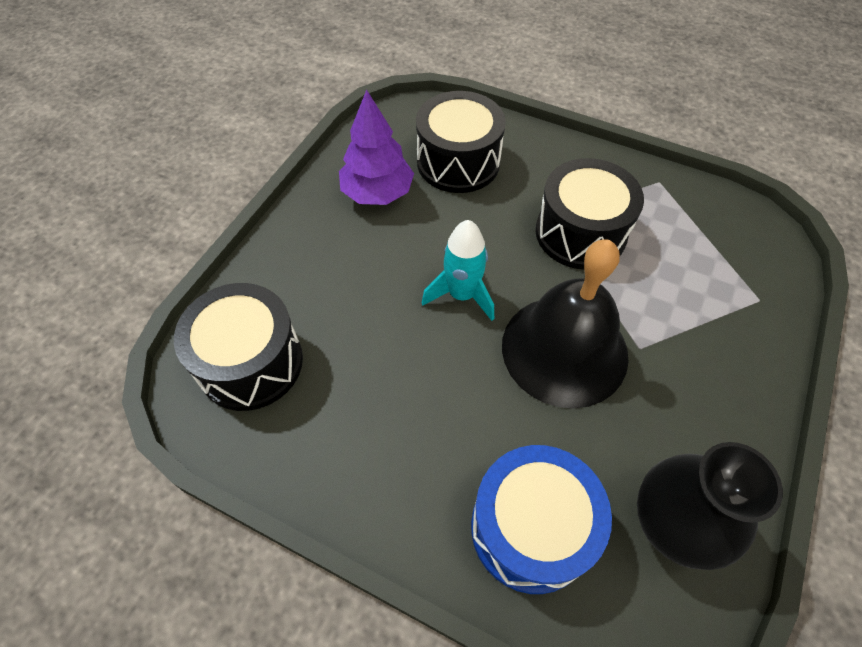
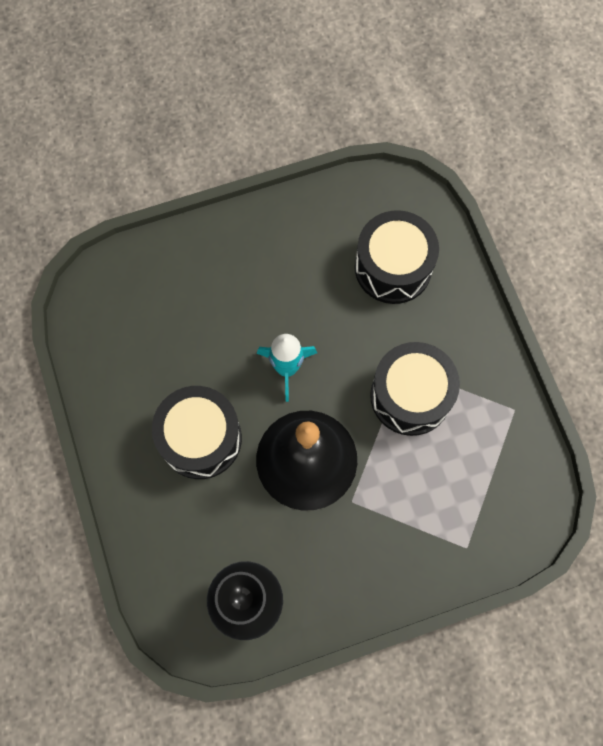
camera: 45 degrees right, 15 degrees up
(250, 362) = (129, 301): black drum -> black drum (200, 438)
(377, 193) = (313, 245): purple tree -> none
(531, 528) = (177, 531): blue drum -> none

